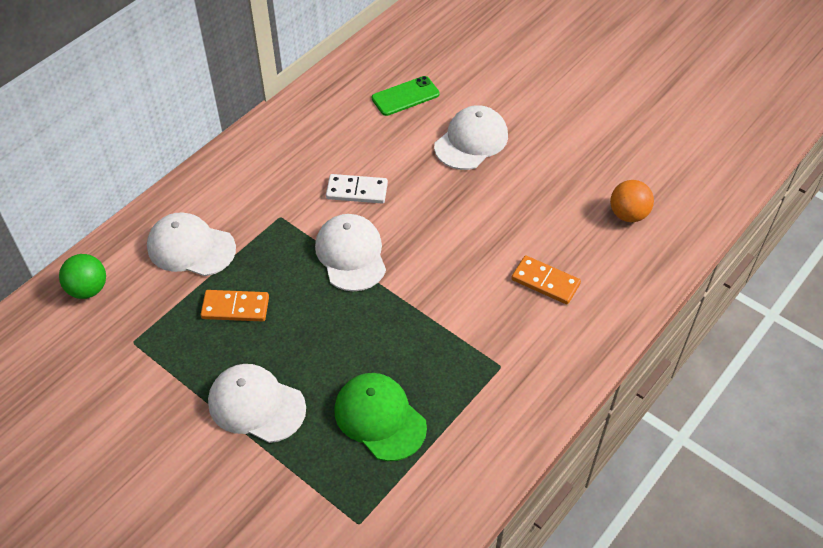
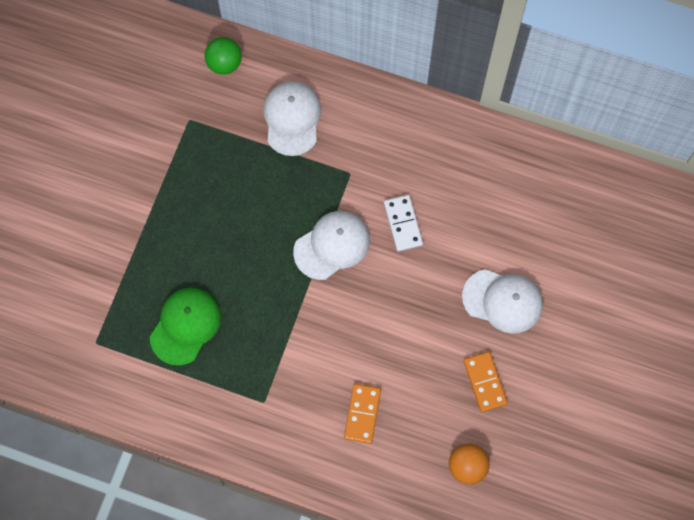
camera: 70 degrees right, 20 degrees up
(235, 308) = (246, 179): orange domino -> orange domino (484, 382)
(256, 405) = (166, 232): white cap -> none
(405, 96) = (536, 223): green phone -> none

